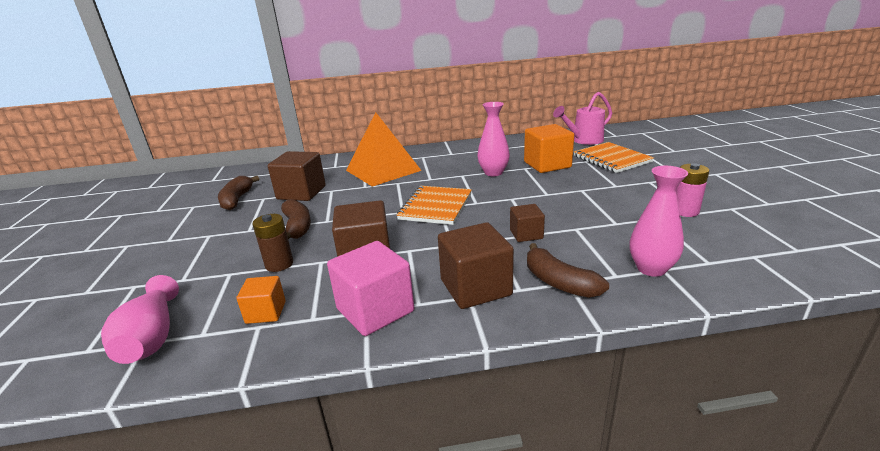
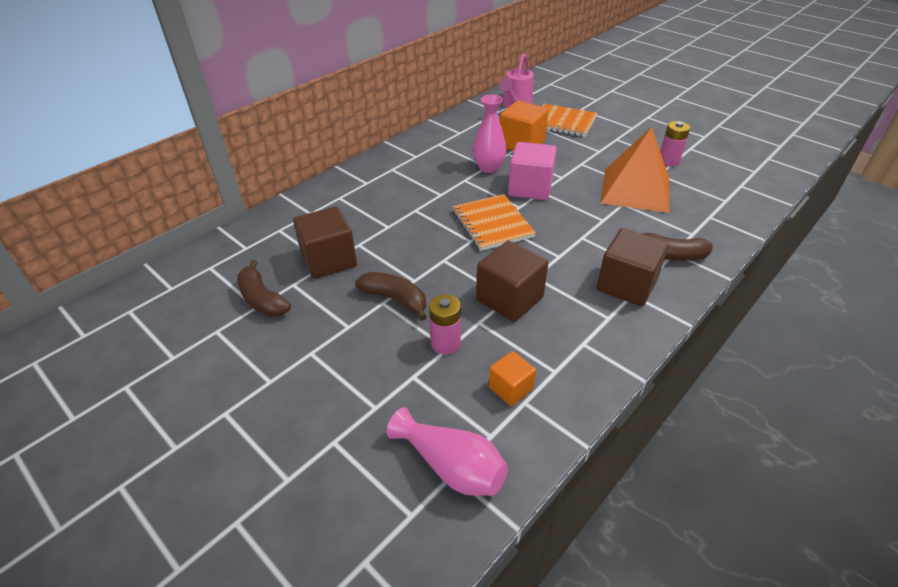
camera: 40 degrees left, 15 degrees up
(279, 264) = (445, 343): brown battery -> pink battery
(375, 310) = (588, 339): pink cube -> pink cube (530, 188)
(383, 170) = (375, 199): orange pyramid -> orange pyramid (635, 189)
(526, 234) = (598, 223): brown cube -> none
(651, 268) = (704, 219): pink vase -> none

